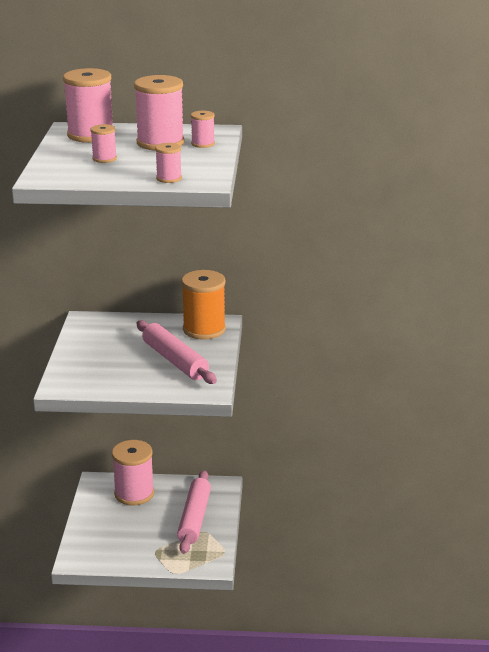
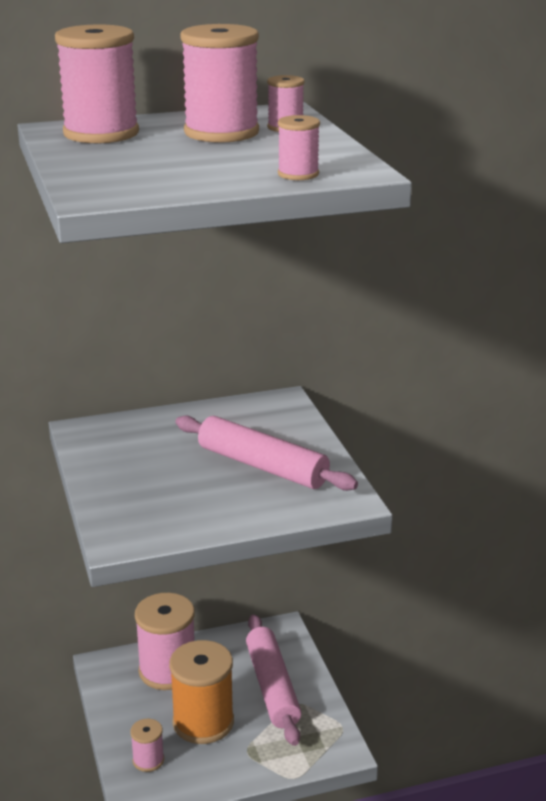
camera: 20 degrees left, 0 degrees up
(104, 159) = (163, 160): pink spool -> pink spool (148, 760)
(204, 329) = (267, 414): orange spool -> orange spool (203, 722)

